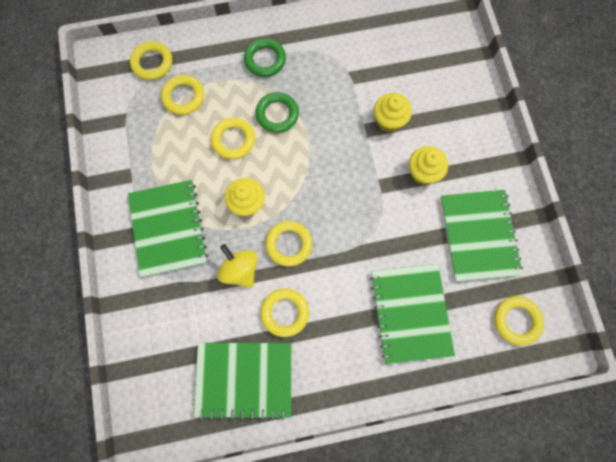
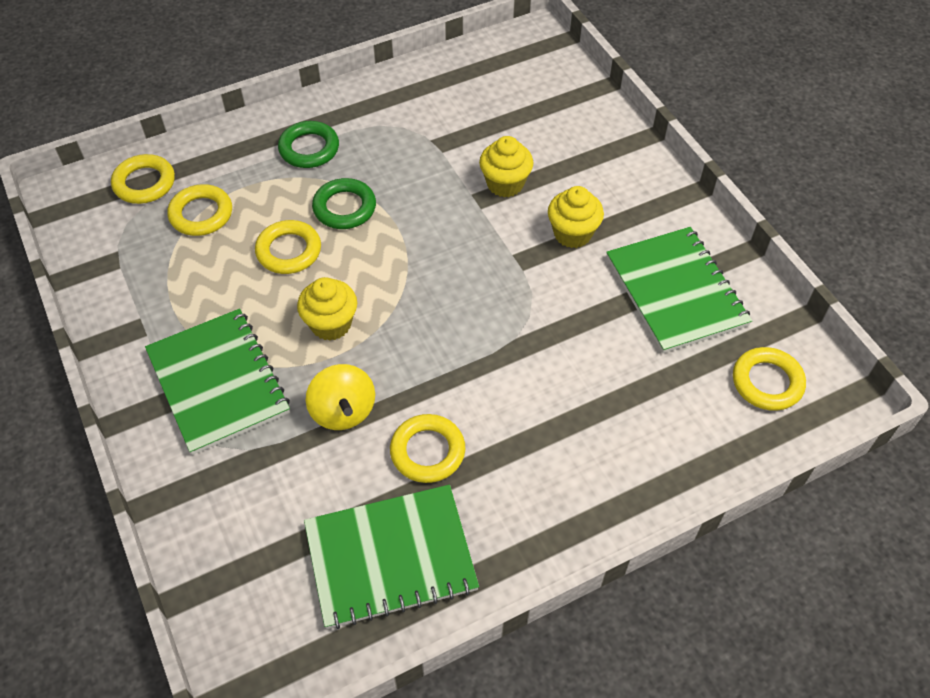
camera: 15 degrees left, 20 degrees down
(240, 270) = (343, 411): yellow spinning top -> yellow spinning top turned 150 degrees counterclockwise
(289, 244) = (408, 362): yellow ring -> none
(410, 313) = (614, 408): green notebook -> none

